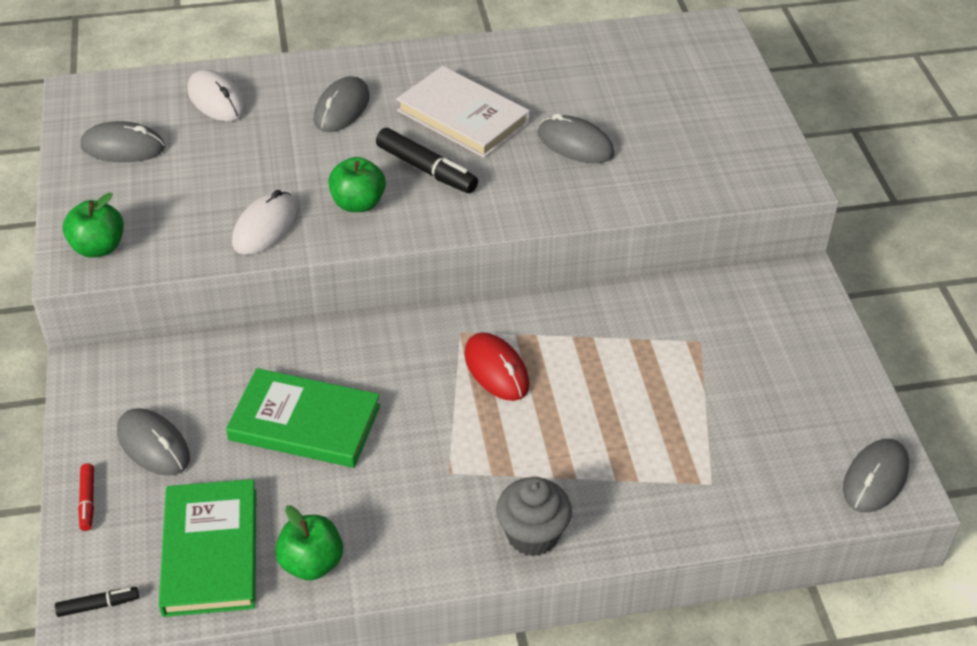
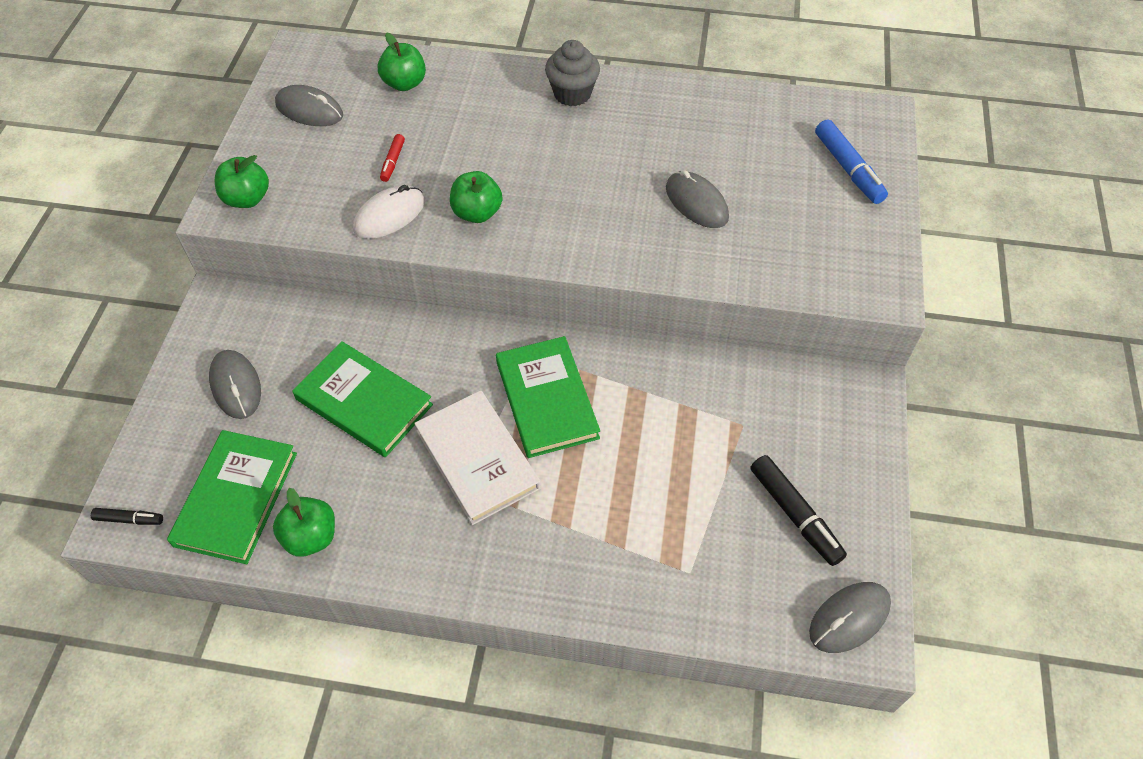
camera: 20 degrees right, 10 degrees up
(87, 501) = (163, 421): red marker -> red marker (393, 162)
(216, 100) = (404, 83): white mouse -> green apple
(342, 108) = (505, 117): grey mouse -> none
(426, 169) = (551, 195): black marker -> black marker (794, 514)
(463, 117) = (607, 150): white book -> white book (477, 459)
(496, 370) = (547, 399): red mouse -> green book
(532, 535) = (507, 571): grey cupcake -> grey cupcake (572, 94)
(705, 82) = (848, 169): none -> blue marker

